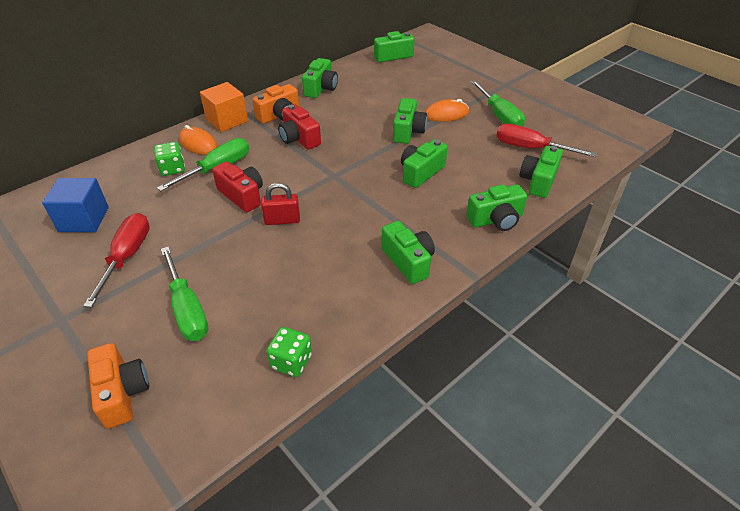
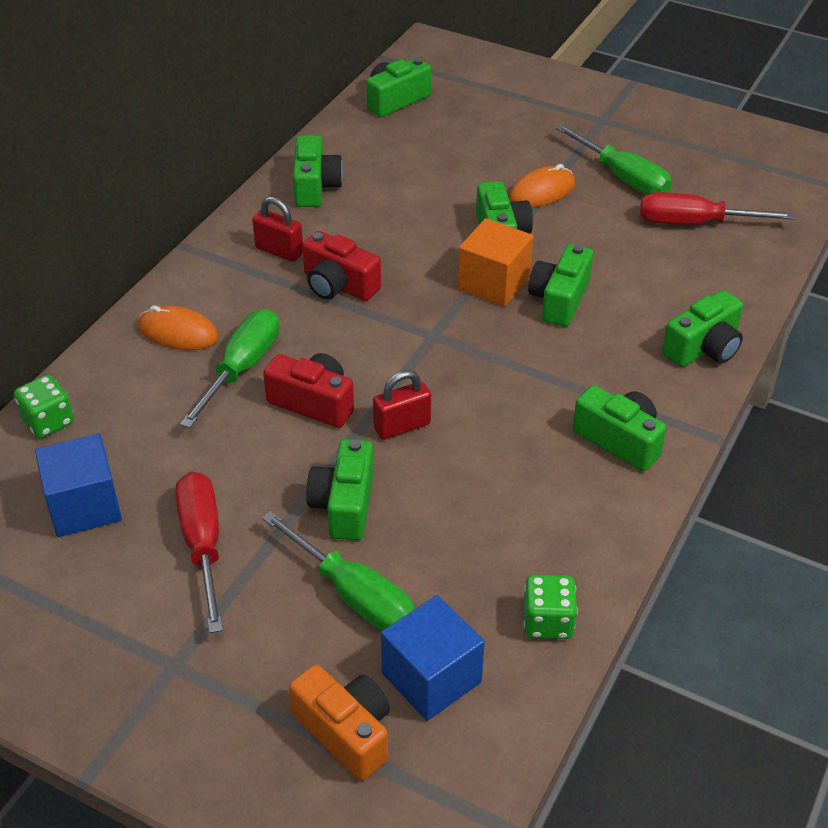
camera: 20 degrees left, 0 degrees up
(172, 169) = (167, 386): green dice -> green dice (48, 422)
(196, 375) = (431, 678): none -> blue cube
(227, 120) = (196, 279): orange cube -> orange cube (493, 283)
(279, 115) = (279, 251): orange camera -> red padlock
(538, 181) = (731, 274): green camera -> green camera (344, 505)

